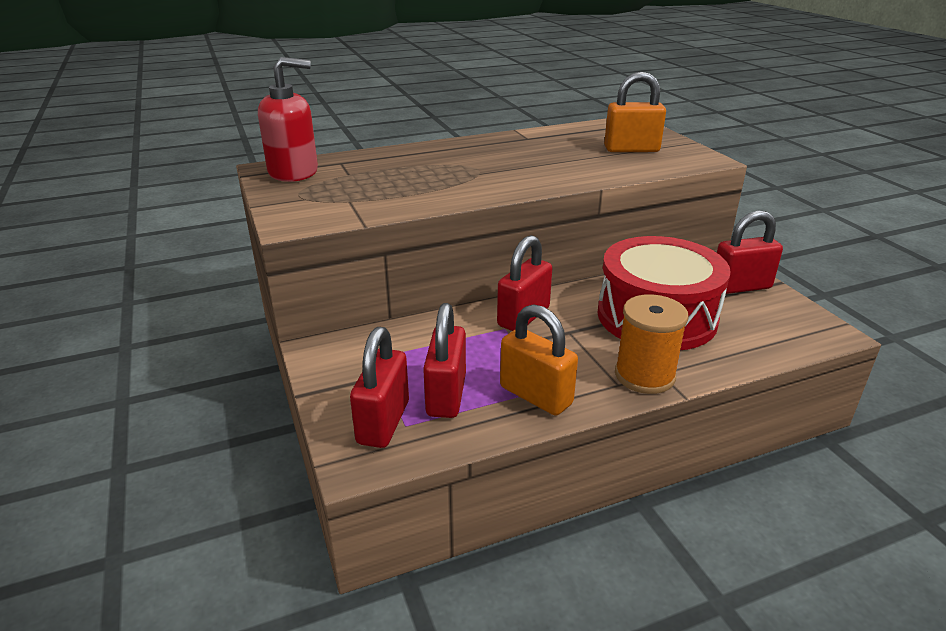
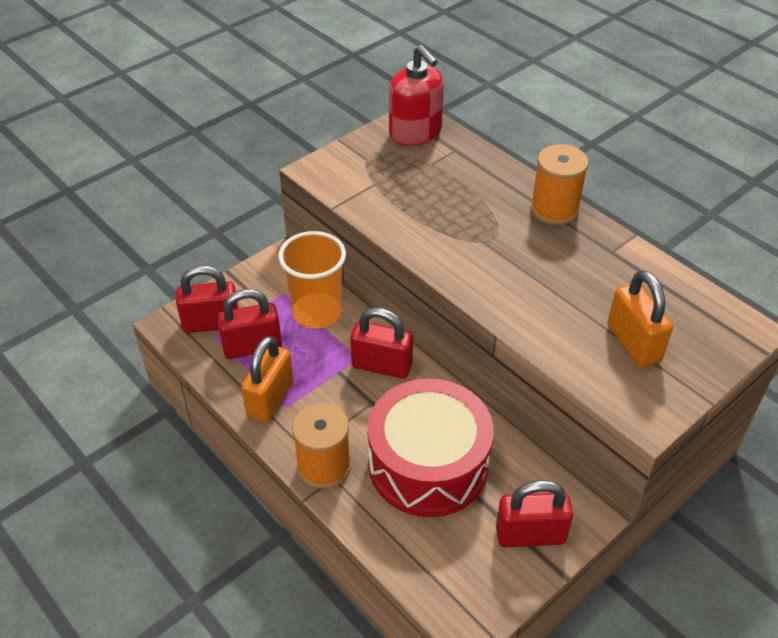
camera: 70 degrees right, 15 degrees up
(423, 341) = (317, 313): none -> orange cup
(462, 144) = (554, 209): none -> orange spool
(740, 287) = (530, 534): red padlock -> red padlock turned 60 degrees counterclockwise

